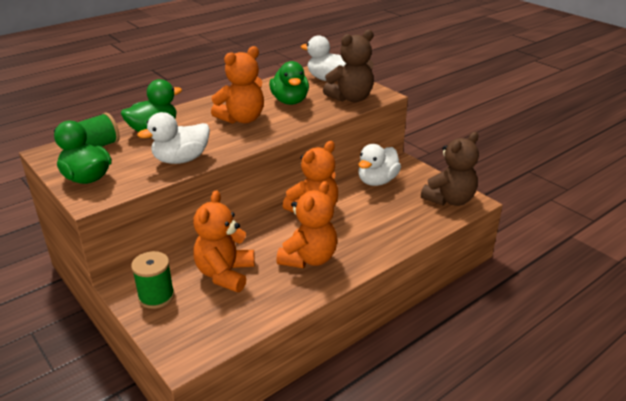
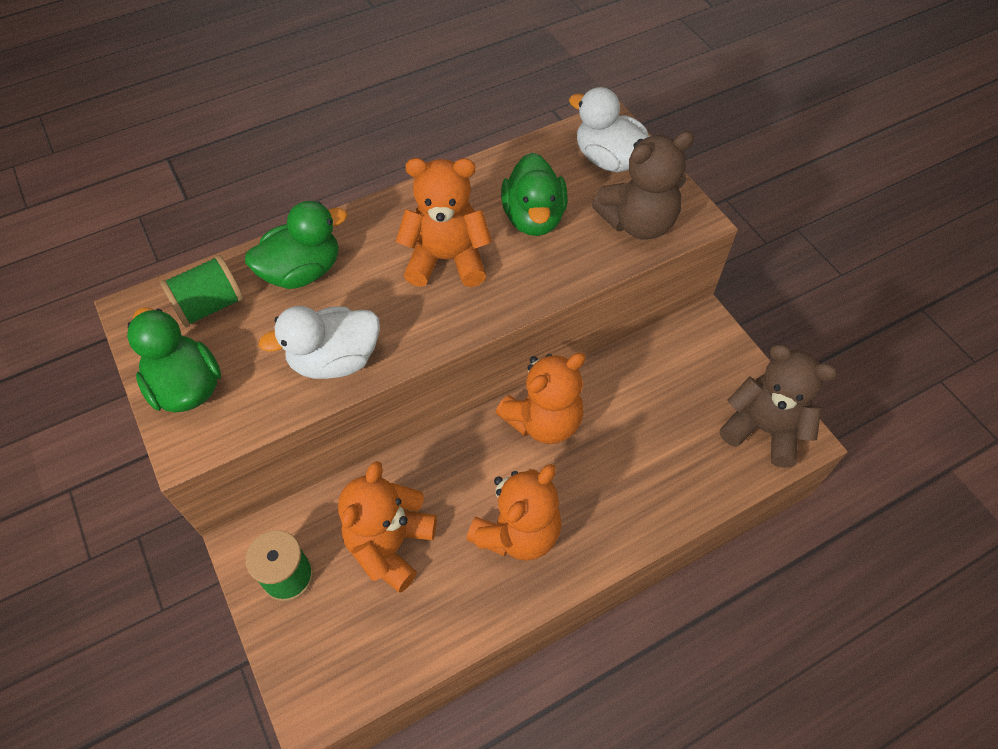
camera: 10 degrees right, 25 degrees up
(242, 119) = (447, 259): orange teddy bear -> orange teddy bear turned 150 degrees counterclockwise
(377, 181) = (656, 365): white duck -> none
(449, 200) = (763, 429): brown teddy bear -> brown teddy bear turned 120 degrees counterclockwise

